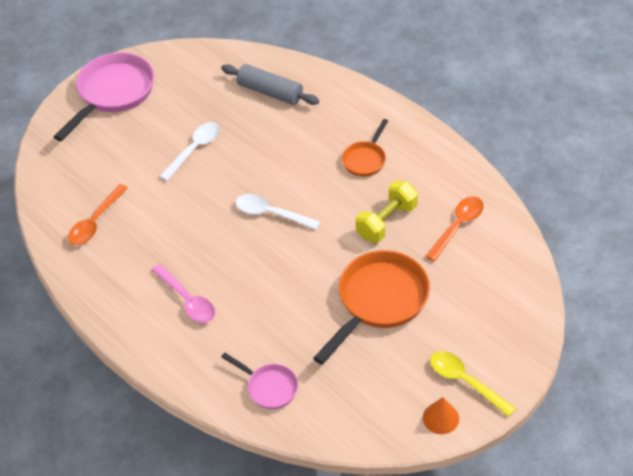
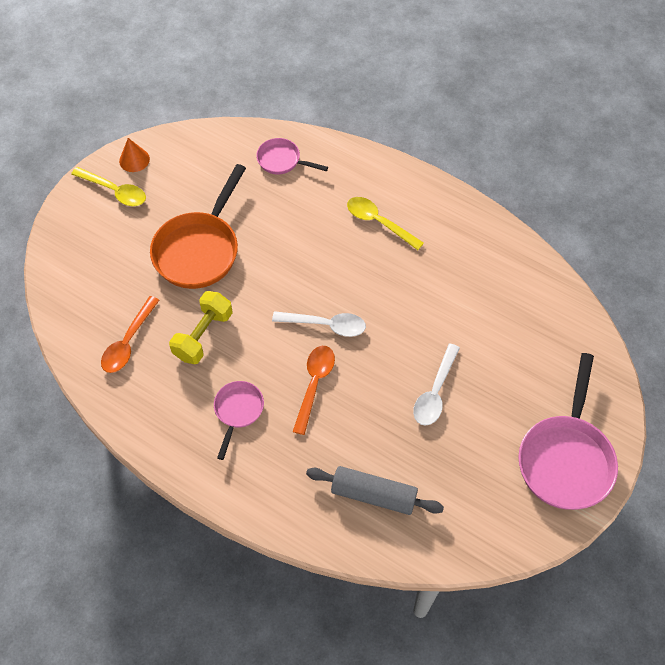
camera: 165 degrees right, 10 degrees up
(95, 222) = (502, 286): orange spoon -> orange spoon (314, 384)
(187, 300) = (379, 222): pink spoon -> yellow spoon
(365, 159) = (238, 411): orange pan -> pink pan

